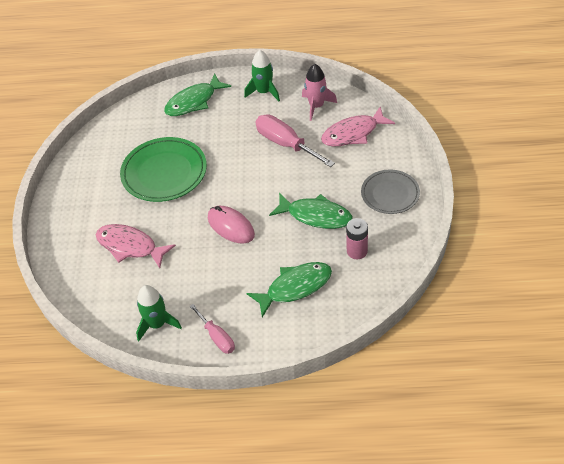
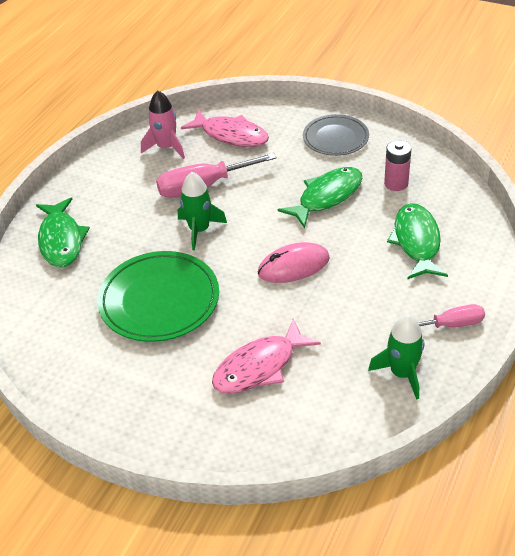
camera: 65 degrees left, 5 degrees down
(264, 92) = (104, 179): green rocket -> green rocket (199, 230)
(353, 133) = (231, 135): pink fish -> pink fish turned 60 degrees counterclockwise

